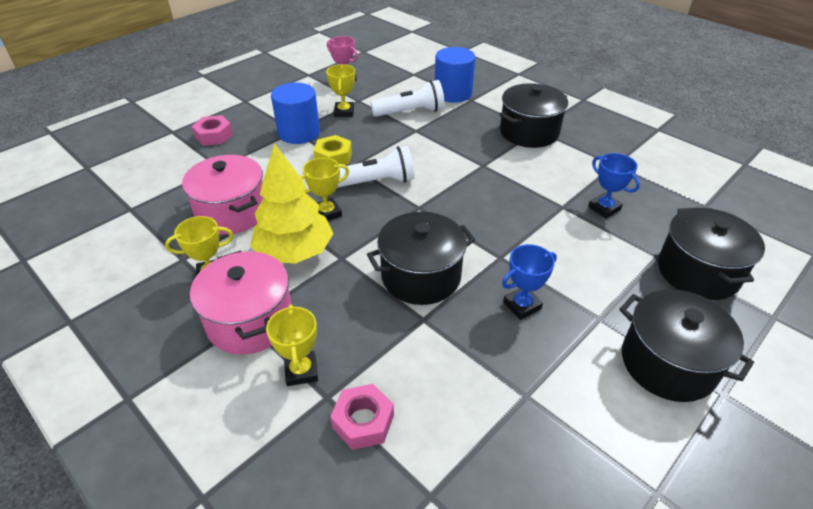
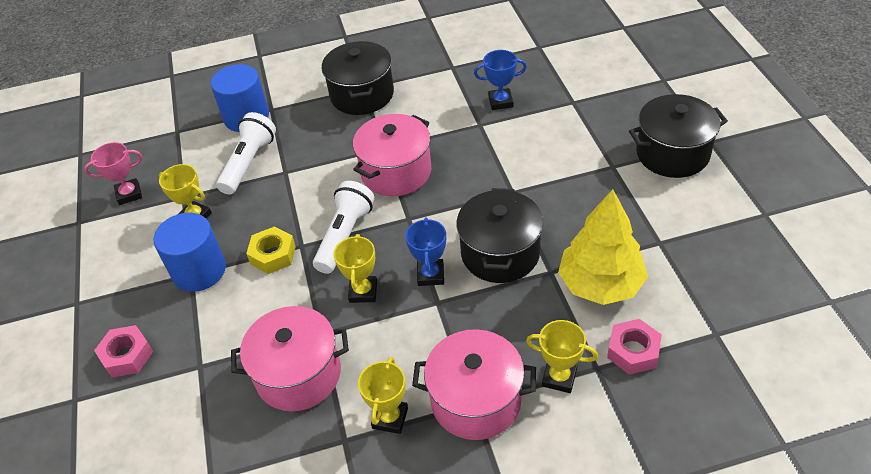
camera: 55 degrees left, 5 degrees up
(294, 252) = (403, 336): yellow tree -> yellow tree (600, 284)
(463, 181) = (396, 172): none -> pink pot
(522, 305) = (574, 204): blue trophy -> blue trophy (430, 275)
(697, 272) = (602, 91): black pot -> none

